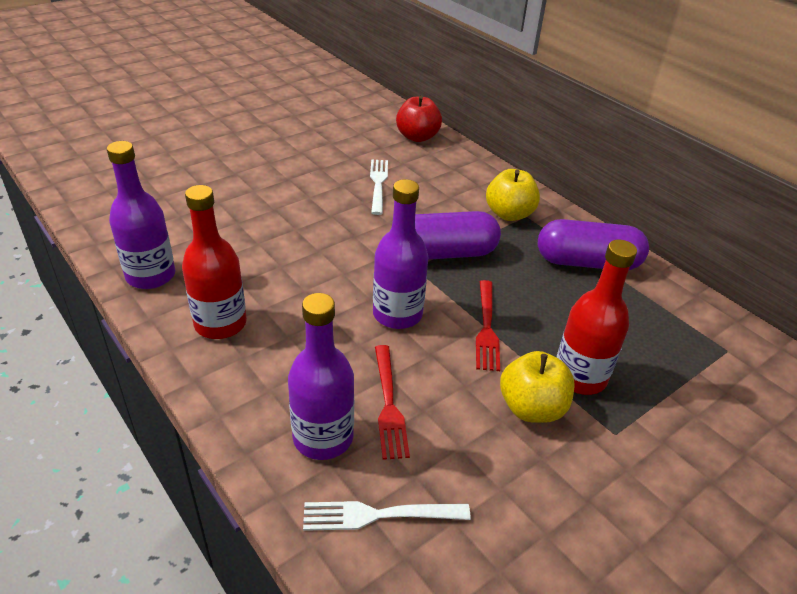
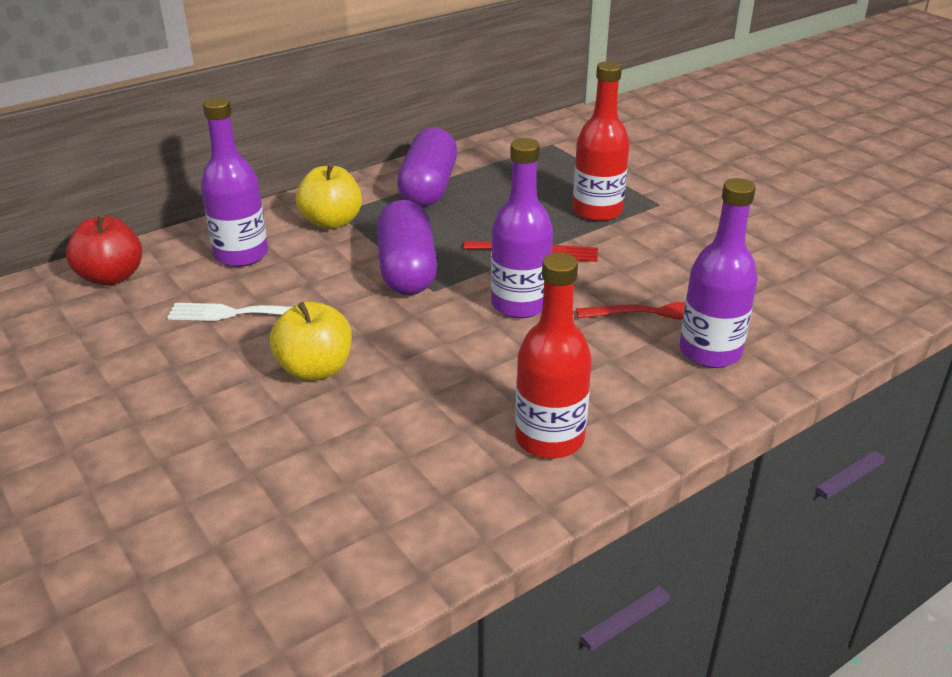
camera: 85 degrees left, 5 degrees down
(151, 276) = (448, 523): purple bottle -> purple bottle (241, 255)
(379, 515) = (785, 320): white fork -> none
(531, 408) = (641, 237): yellow apple -> yellow apple (315, 369)

